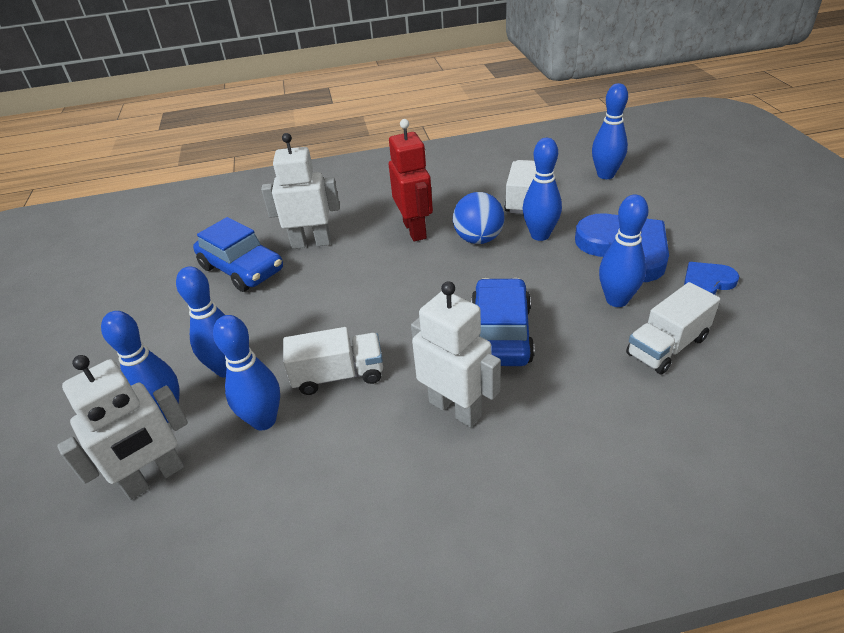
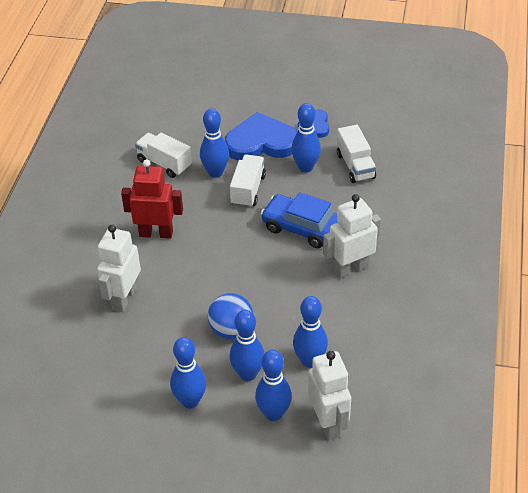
camera: 70 degrees left, 5 degrees up
(242, 269) = (127, 349): blue car -> none
(338, 375) = (291, 315): white truck -> white truck (248, 190)
(478, 239) = (195, 204): blue ball -> blue ball (231, 330)
(605, 175) = (169, 111): blue bowling pin -> blue bowling pin (190, 401)

